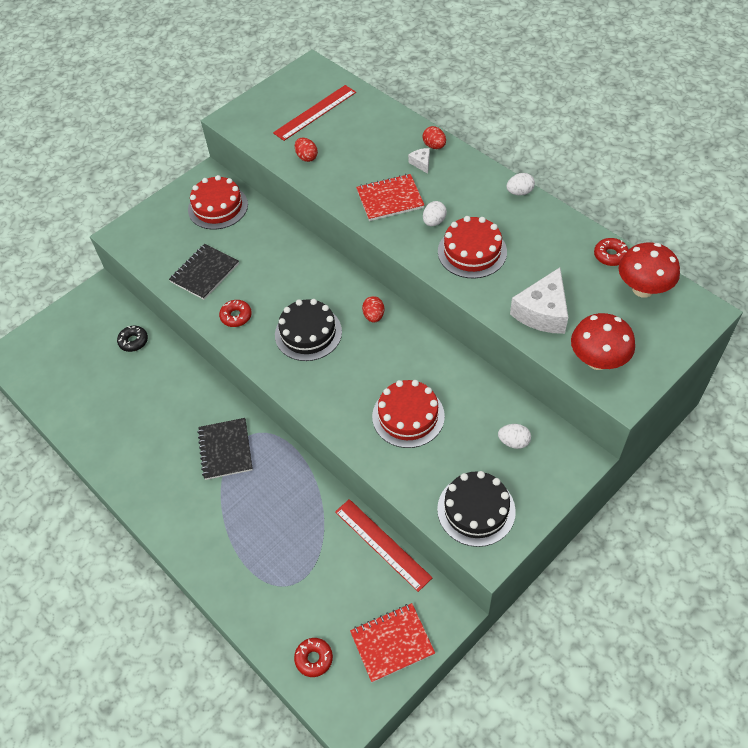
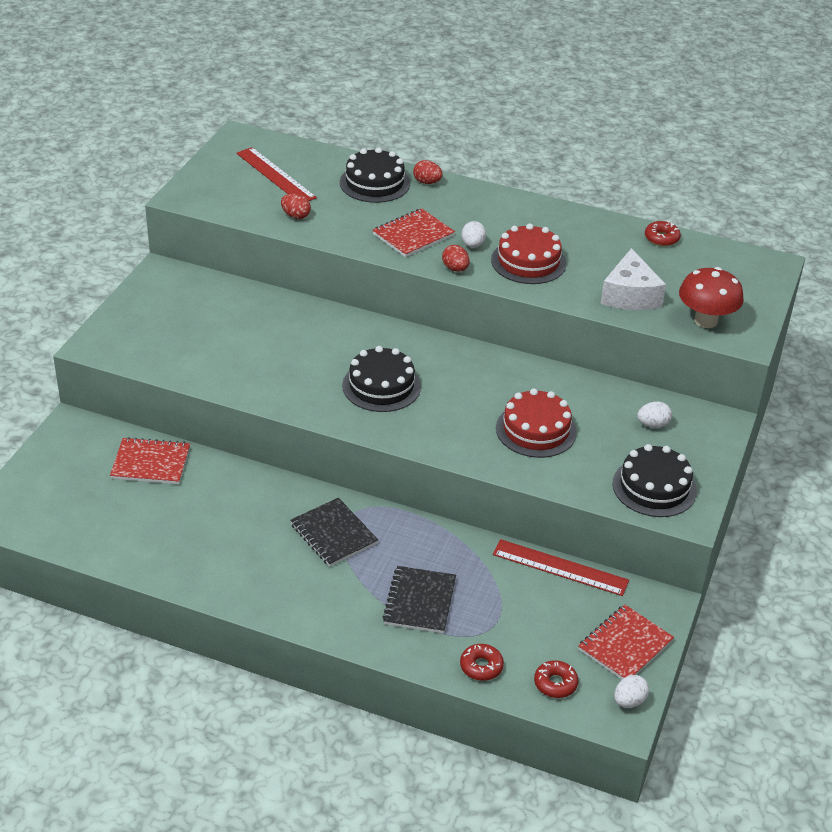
camera: 30 degrees left, 15 degrees down
(133, 341) = (151, 463): black donut -> red notebook
(204, 273) = (223, 359): black notebook -> black notebook (419, 601)
(218, 207) = (195, 297): red cake -> none
(236, 316) = (289, 390): red donut -> red donut (481, 666)
(315, 112) = (275, 175): red ruler -> red ruler turned 60 degrees counterclockwise
(374, 316) = (441, 356): red egg -> red egg (455, 269)
(390, 137) = (374, 183): none -> black cake
(421, 163) = (424, 199): white cheese -> none
(519, 192) = (541, 205): white egg -> white egg (629, 701)
(643, 289) = (708, 258): red mushroom -> none

